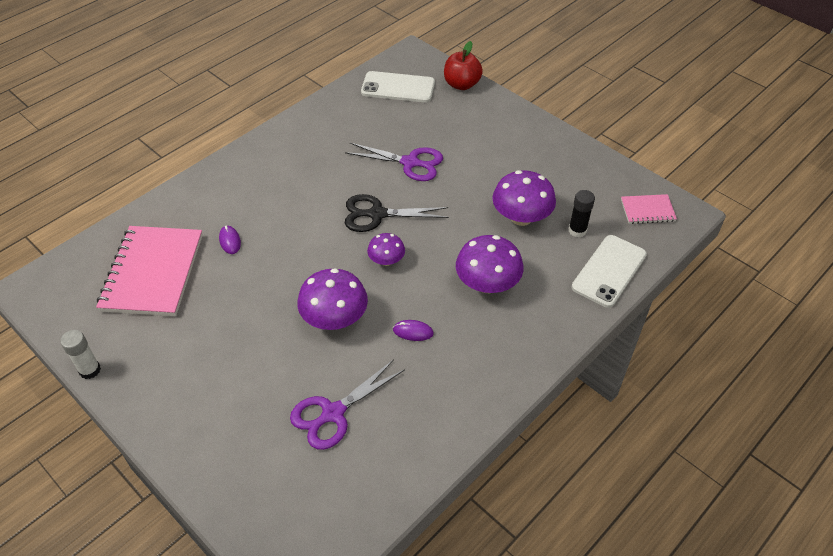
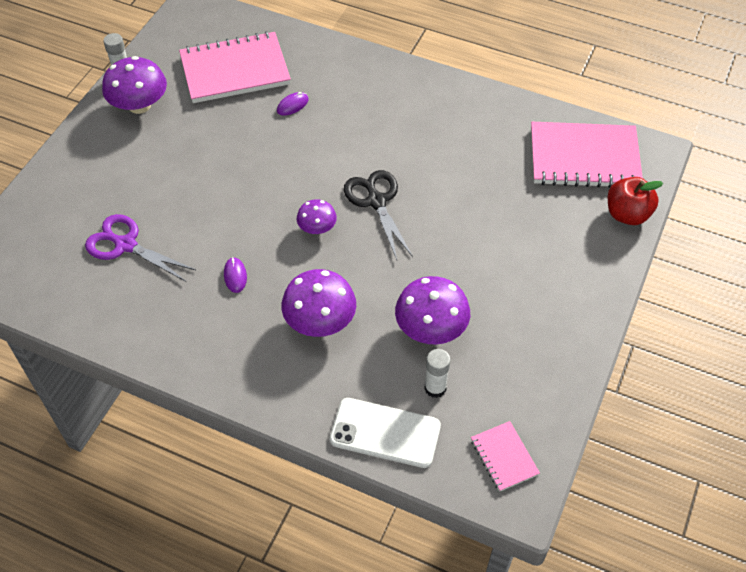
camera: 70 degrees right, 5 degrees up
(334, 318) = (230, 211): purple mushroom -> purple mushroom (139, 105)
(398, 88) = (584, 158): white phone -> pink notebook
(410, 163) = (466, 206): purple scissors -> none
(577, 230) = (435, 388): black glue stick -> white glue stick

